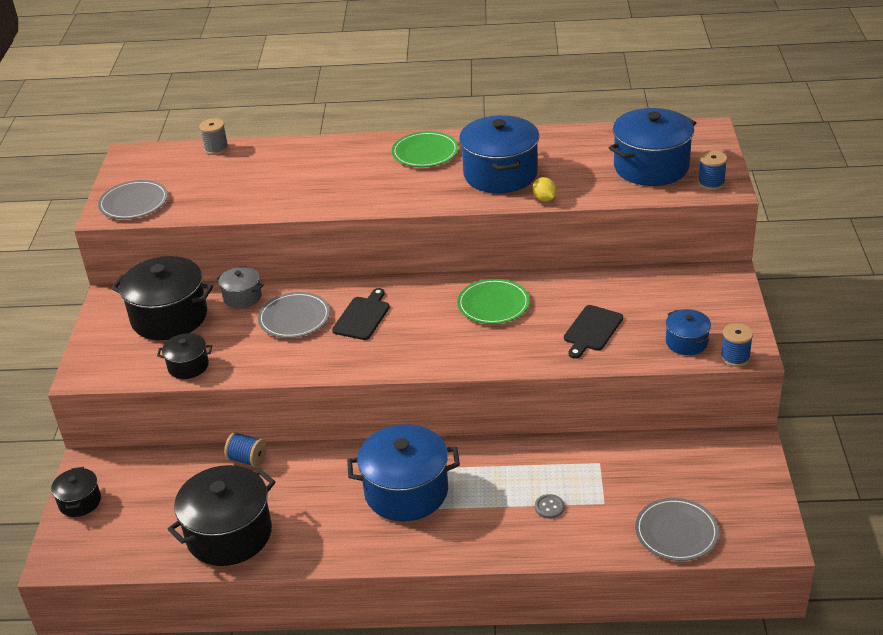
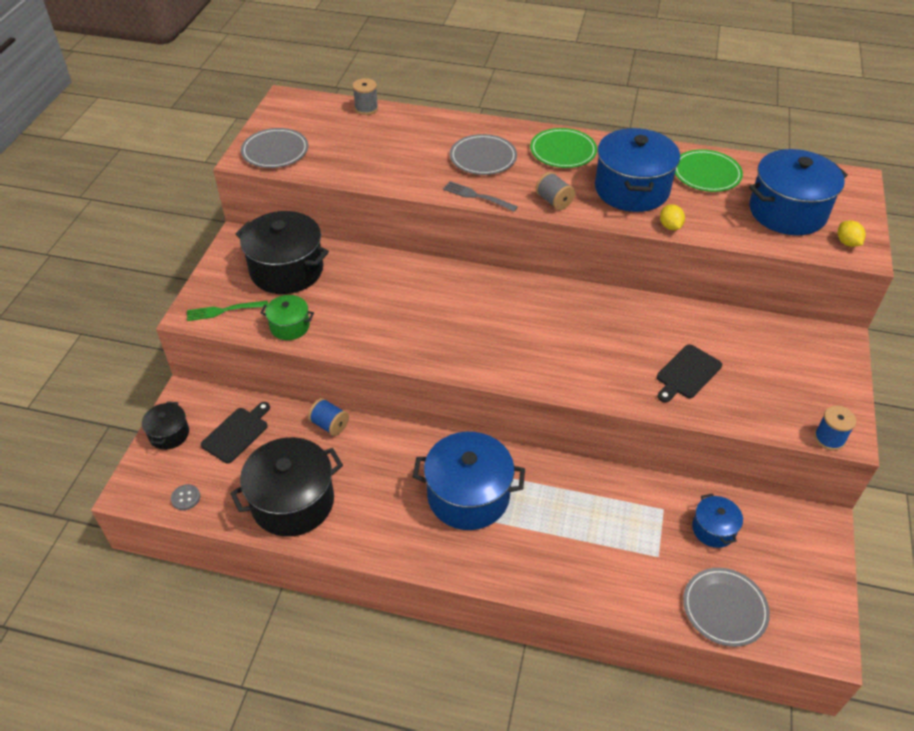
camera: 10 degrees right, 10 degrees up
(115, 365) = (224, 310): none -> green fork
(188, 366) = (289, 326): black pot -> green pot
(242, 297) = (358, 263): grey pot -> none
(294, 318) = (401, 296): grey plate -> grey plate (483, 157)
(351, 206) = (477, 196): none -> grey fork
(362, 316) = (465, 308): black cutting board -> black cutting board (237, 433)
(428, 197) = (554, 201): none -> grey spool
(493, 304) = (595, 322): green plate -> green plate (706, 173)
(549, 507) = (603, 547): grey button -> grey button (186, 498)
(686, 342) = (781, 409): blue pot -> blue pot (713, 529)
(711, 183) = (847, 243): blue spool -> yellow lemon

